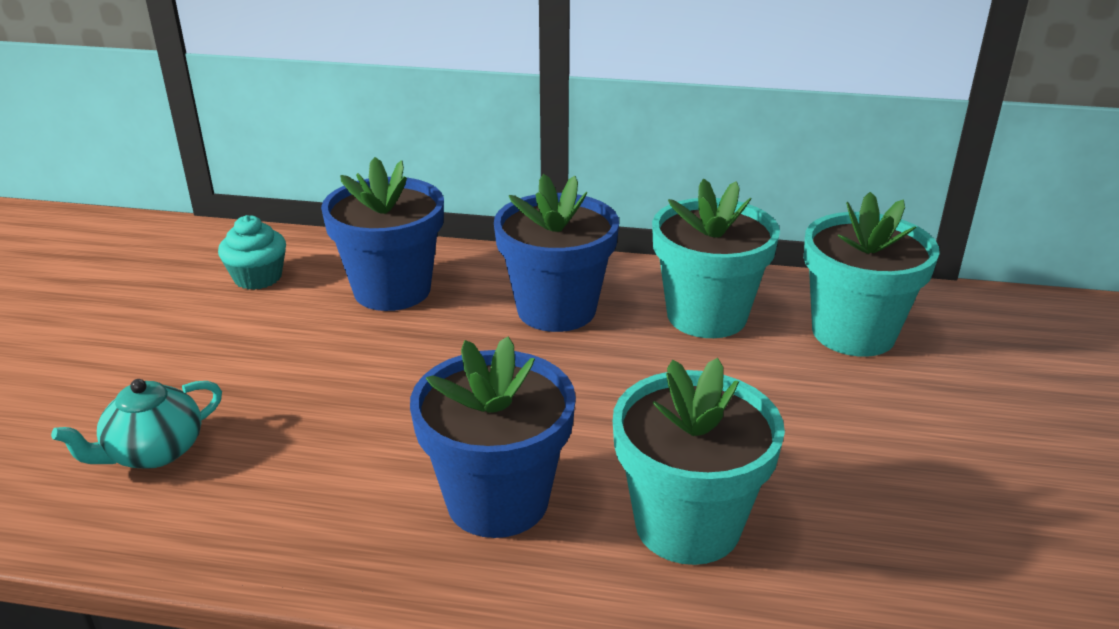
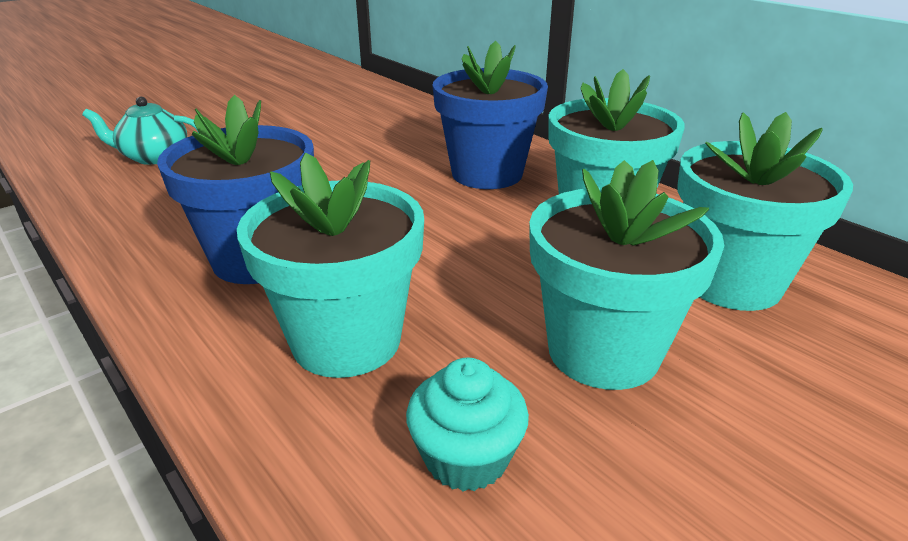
camera: 40 degrees right, 0 degrees up
(258, 277) = (341, 101): turquoise cupcake -> turquoise cupcake (466, 457)
(392, 290) = (401, 129): blue flower pot -> none
(851, 430) = (603, 351): none -> turquoise flower pot

